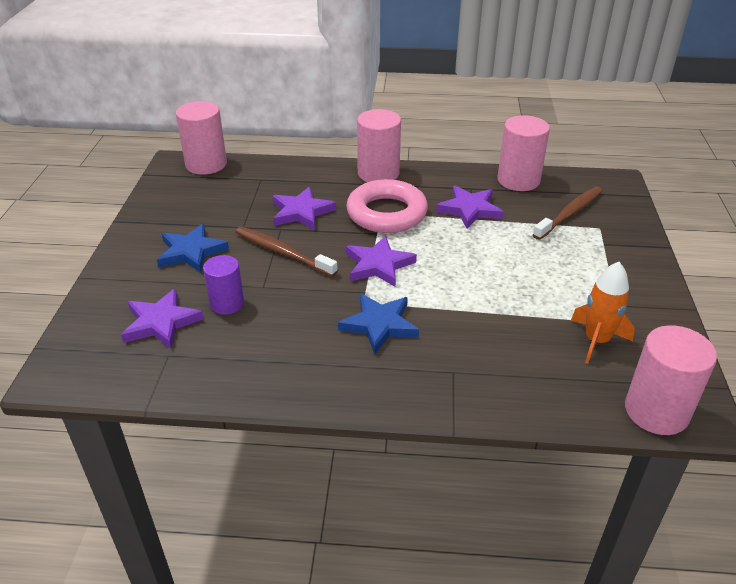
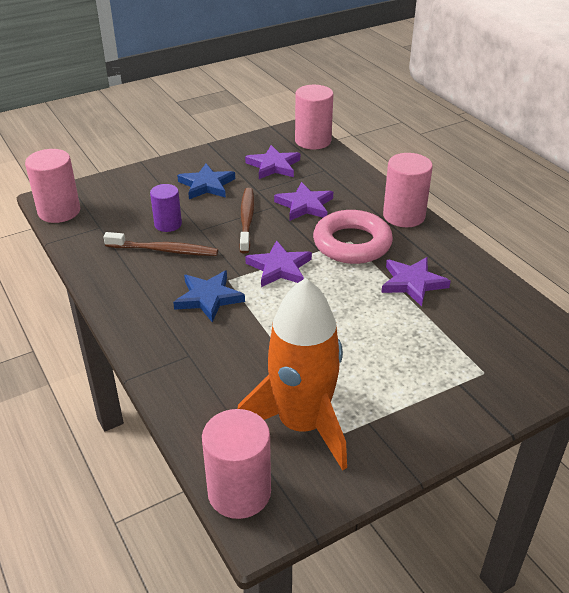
camera: 55 degrees right, 0 degrees up
(161, 322) = (126, 209): purple star -> purple star (273, 166)
(518, 180) = (499, 293): pink cylinder -> pink cylinder (59, 211)
(569, 213) = (483, 344): brown toothbrush -> brown toothbrush (164, 250)
(596, 340) = (302, 424): orange rocket -> orange rocket, size x1.82

